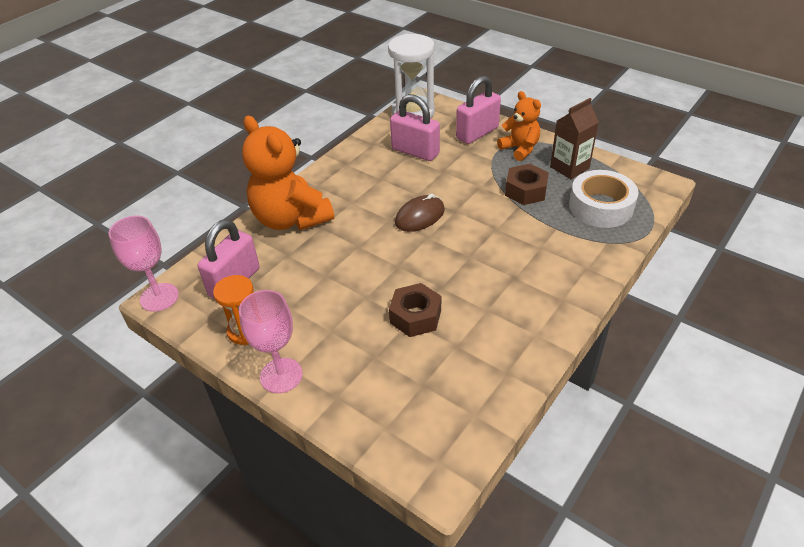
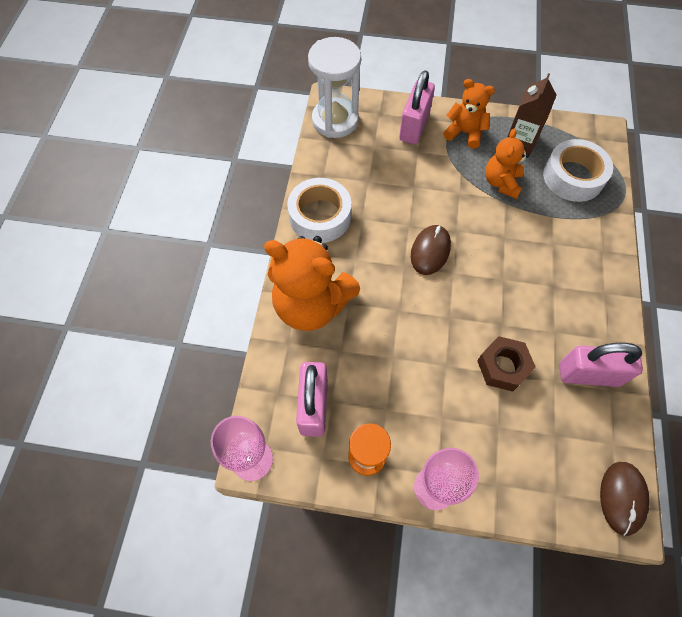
camera: 30 degrees left, 20 degrees up
(347, 167) = (320, 216): none -> white tape
(415, 151) = (372, 171): pink padlock -> pink padlock (588, 374)
(447, 459) = (622, 498): none -> brown mouse
(525, 191) = (501, 183): brown nut -> orange teddy bear

